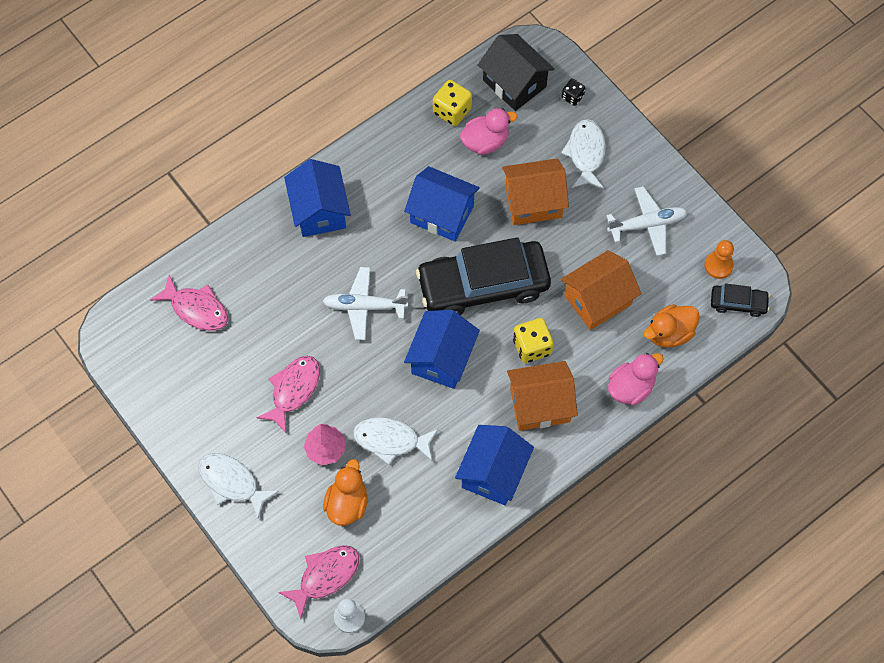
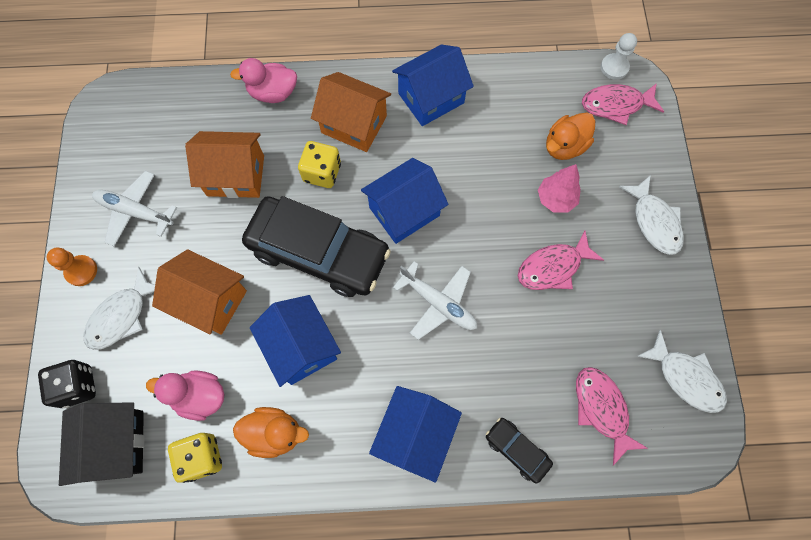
camera: 145 degrees left, 5 degrees up
(391, 440) = (495, 172): white fish -> white fish (685, 377)
(572, 97) = (77, 386): black dice -> black dice, size x1.69
(669, 333) = (205, 113): orange duck -> orange duck (274, 433)
(718, 265) = (115, 139): orange pawn -> orange pawn (81, 271)
(738, 303) = (131, 101): black car -> black car (517, 450)

